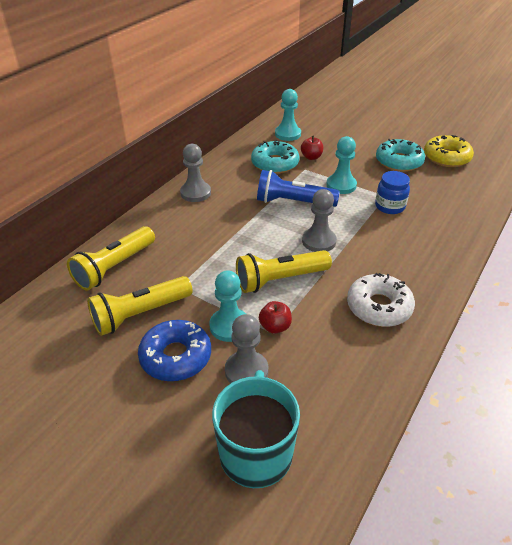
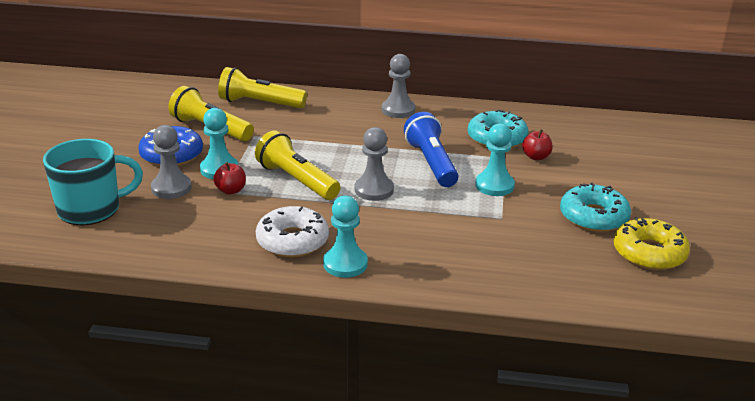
camera: 65 degrees right, 10 degrees down
(287, 134) = (571, 133): turquoise pawn -> turquoise pawn (345, 264)
(390, 206) = (481, 224): blue jar -> none

